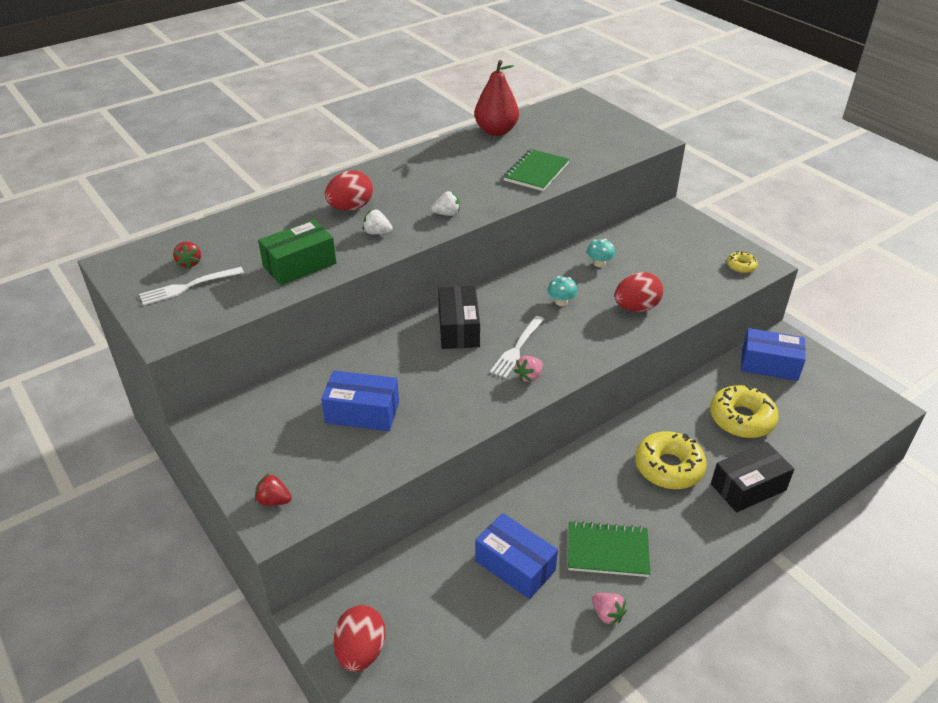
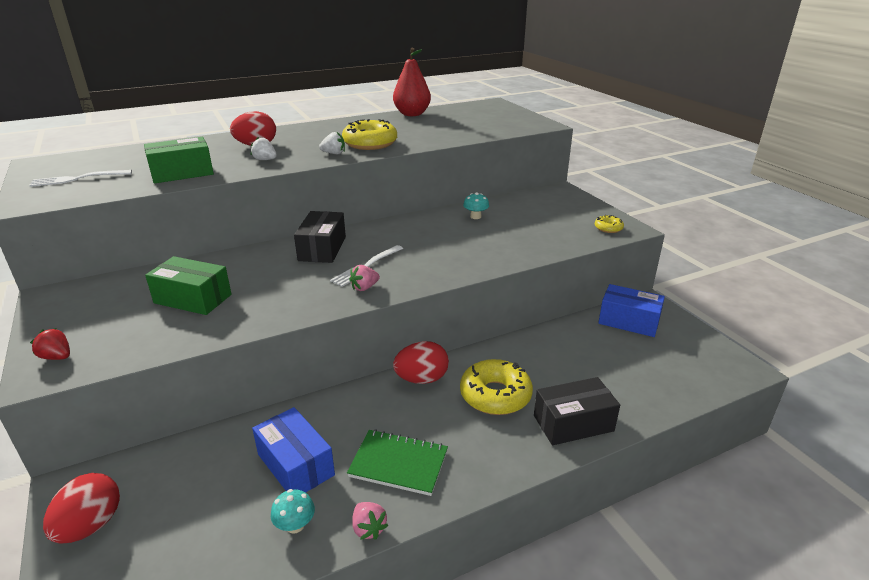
camera: 10 degrees right, 10 degrees down
(189, 263) = (95, 166): red strawberry -> none
(362, 412) = (193, 299): blue box -> green box
(536, 172) = (429, 136): green notebook -> none
(561, 302) = (426, 239): turquoise mushroom -> turquoise mushroom (295, 525)
(636, 308) = (494, 248): red egg -> red egg (421, 379)
(741, 419) = (586, 362): yellow donut -> yellow donut (370, 143)

